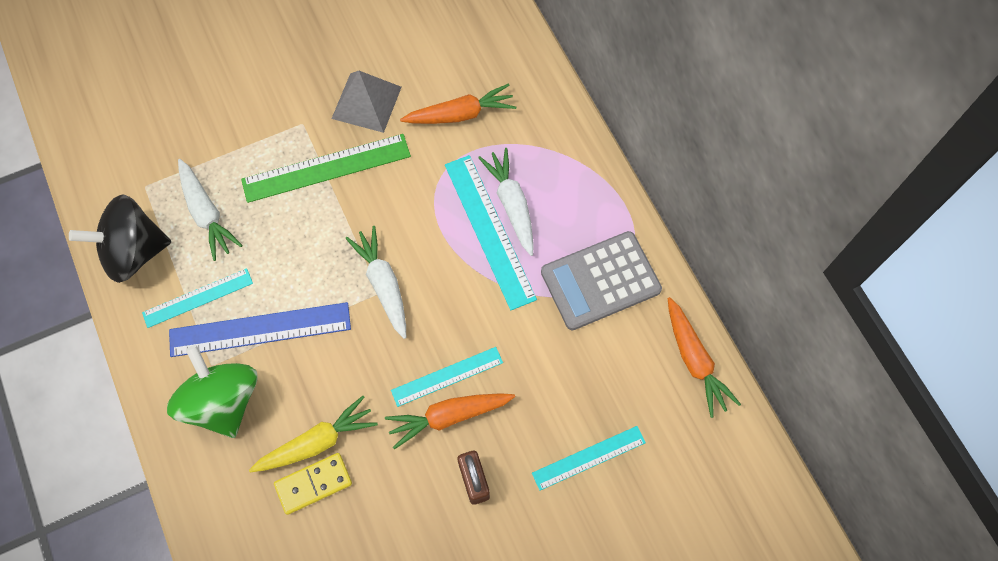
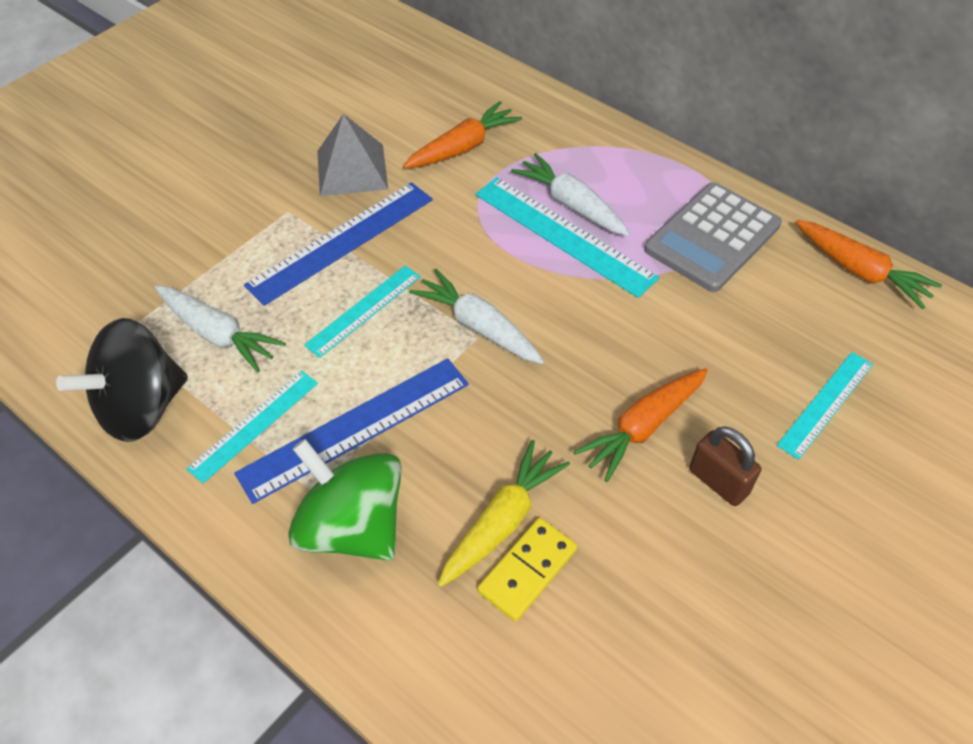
camera: 25 degrees left, 15 degrees down
(326, 167) = (341, 241): green ruler -> blue ruler
(447, 376) = (613, 388): turquoise ruler -> turquoise ruler (364, 310)

